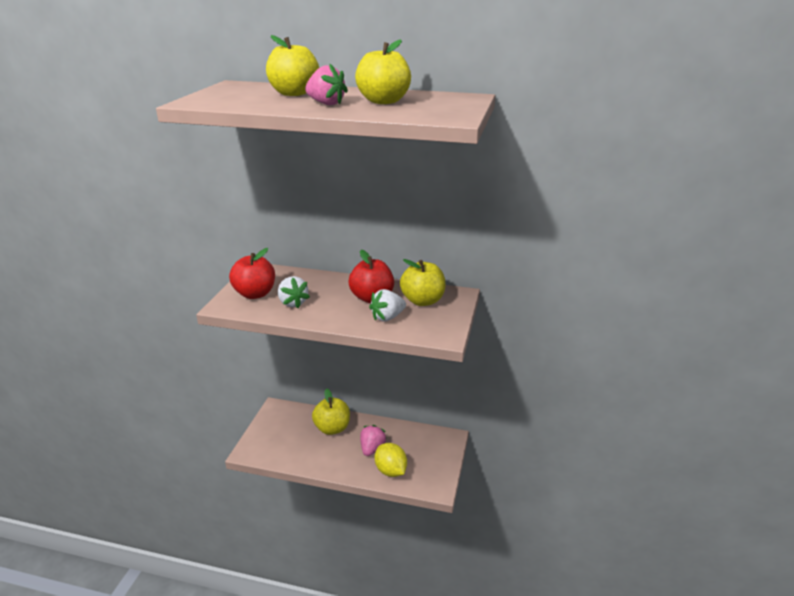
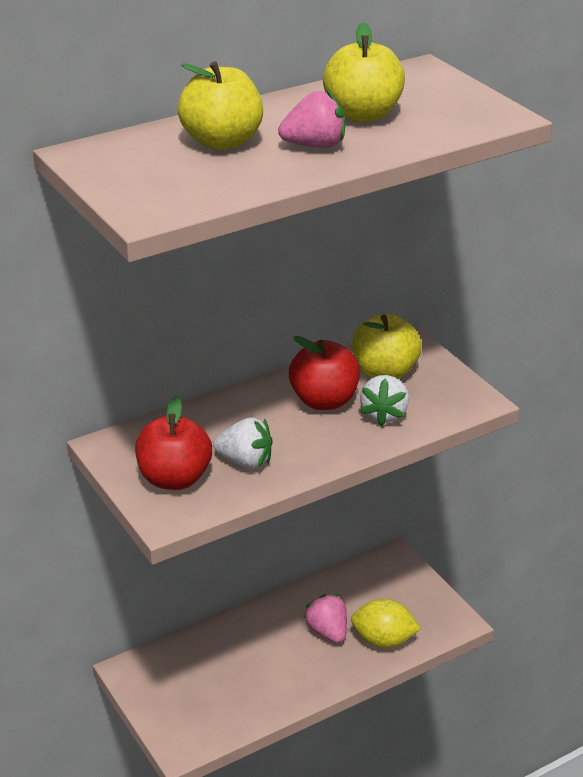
camera: 45 degrees left, 5 degrees up
(332, 428) = (244, 642): yellow apple -> none

